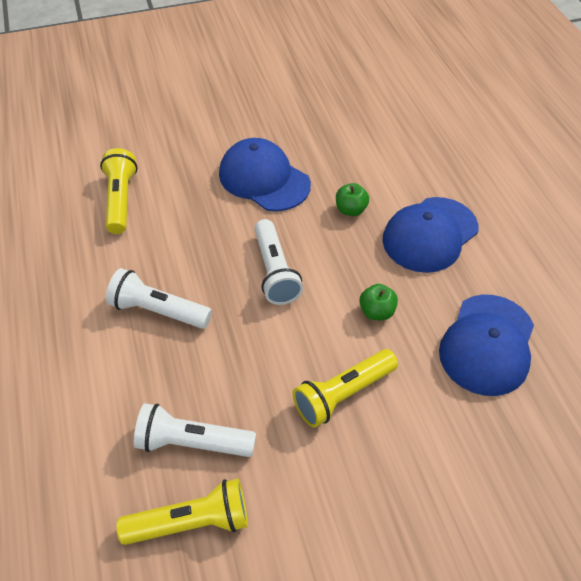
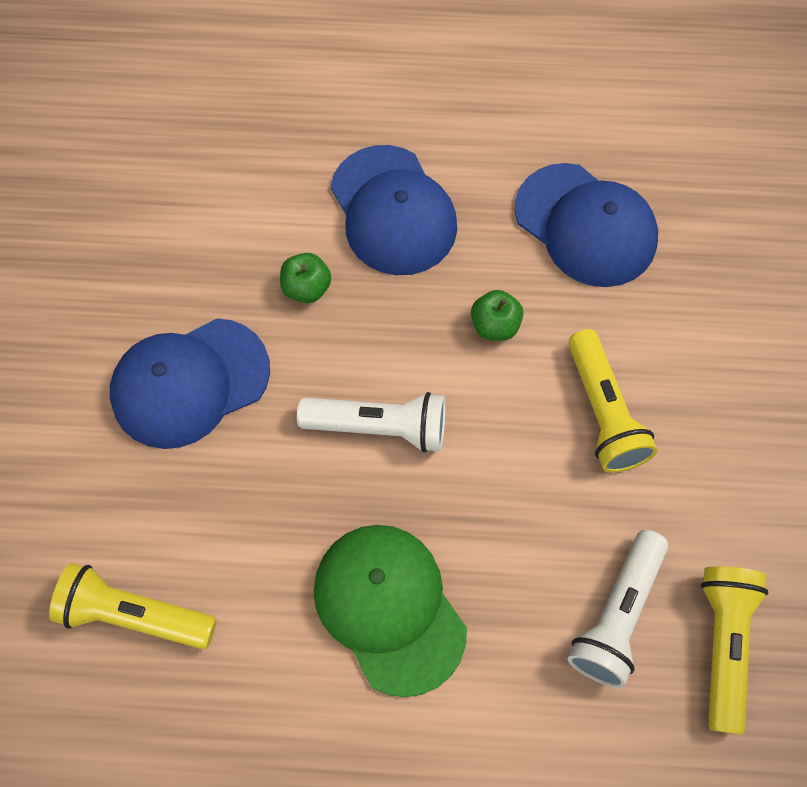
camera: 70 degrees left, 15 degrees up
(158, 311) = (389, 608): white flashlight -> green cap

